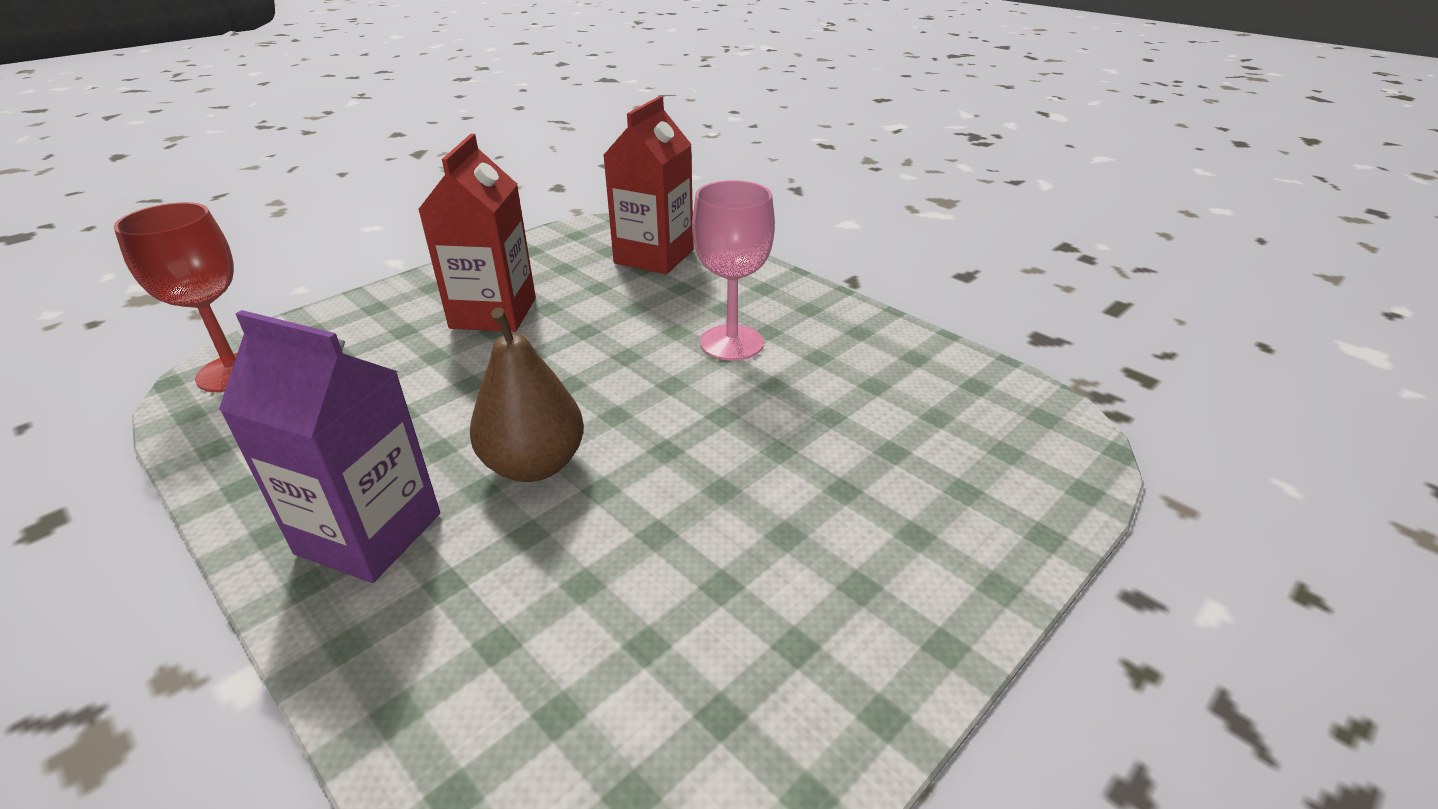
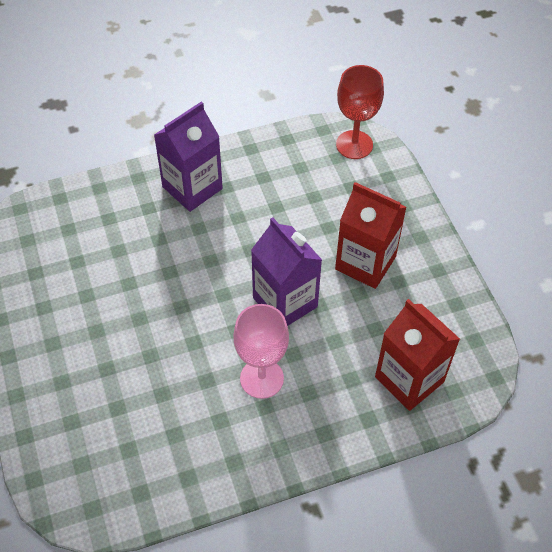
camera: 115 degrees right, 20 degrees up
(534, 465) = (202, 251): brown pear -> none
(597, 356) = (285, 302): none -> purple carton

